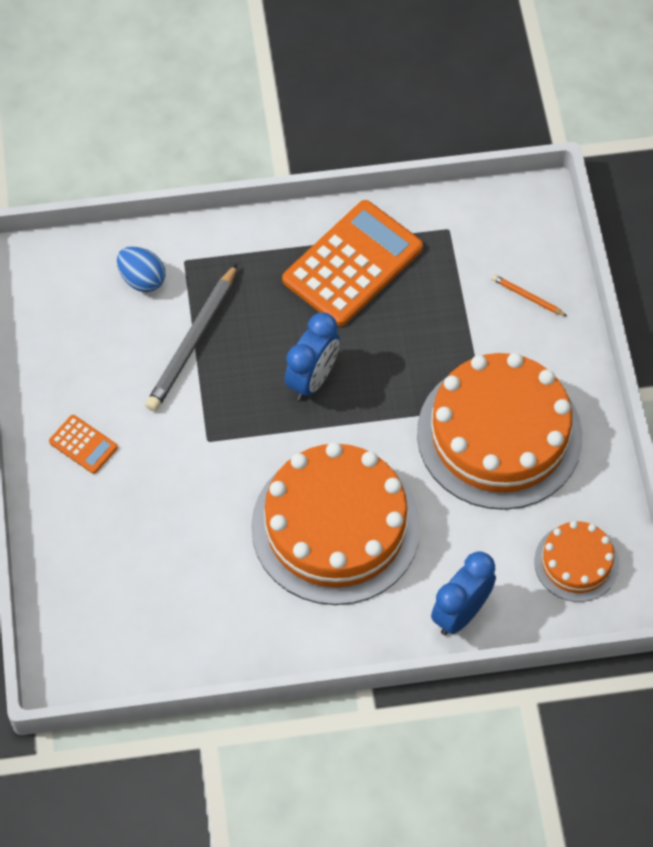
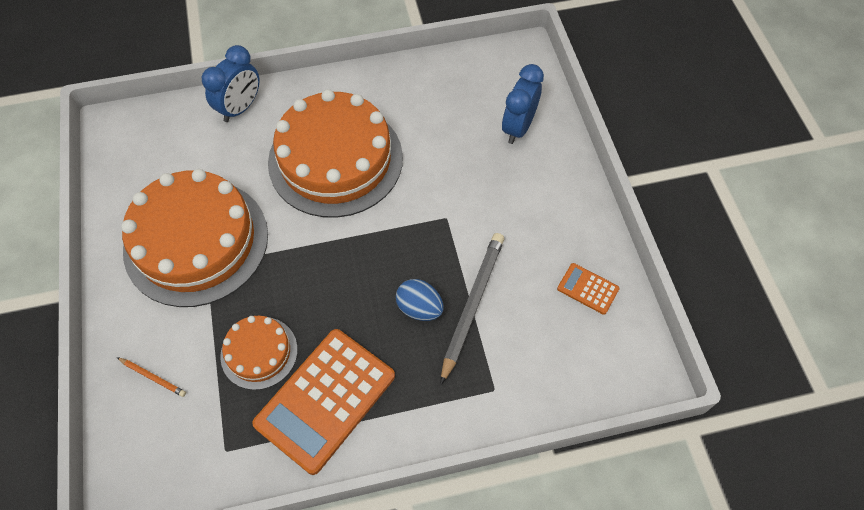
camera: 175 degrees right, 0 degrees up
(83, 444) = (549, 207): orange calculator -> orange calculator (587, 289)
(142, 279) = (531, 365): blue egg -> blue egg (419, 308)
(312, 379) = (360, 278): blue clock -> blue clock (518, 127)
(576, 562) = (147, 148): orange cake -> orange cake (259, 352)

